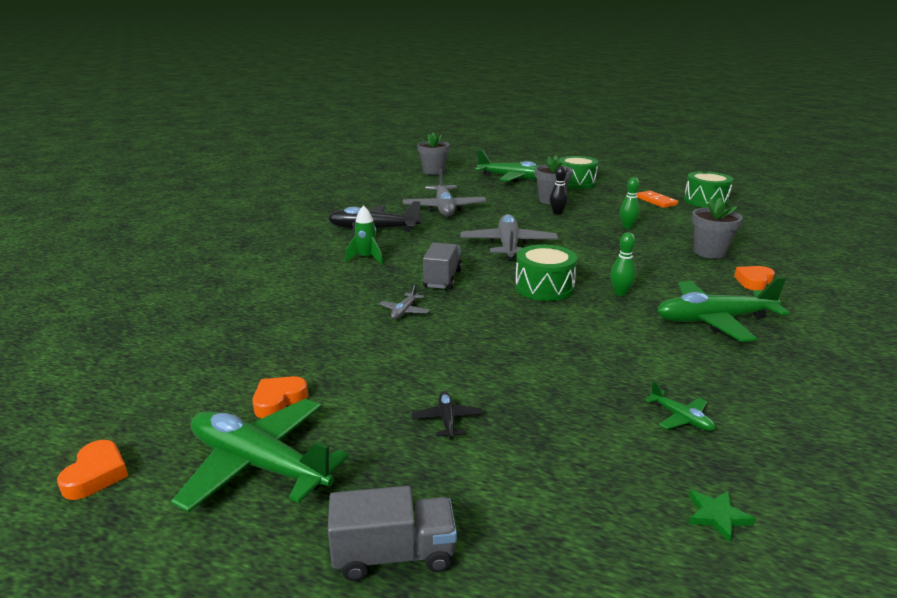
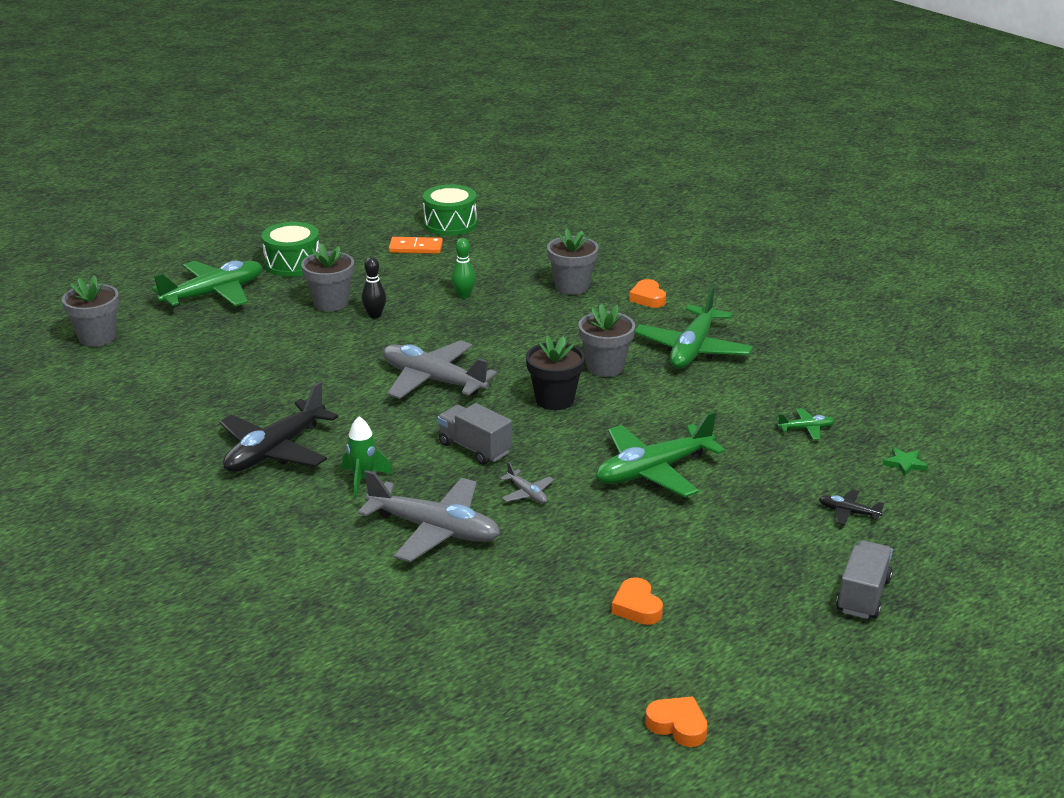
camera: 60 degrees left, 5 degrees up
(259, 464) = (725, 635): green plane -> green plane (653, 471)
(444, 208) = (263, 379): grey plane -> grey plane (434, 530)
(447, 420) = (733, 528): black plane -> black plane (848, 512)
(544, 287) = (554, 400): green drum -> black flower pot
(620, 293) = (605, 367): green bowling pin -> grey flower pot

